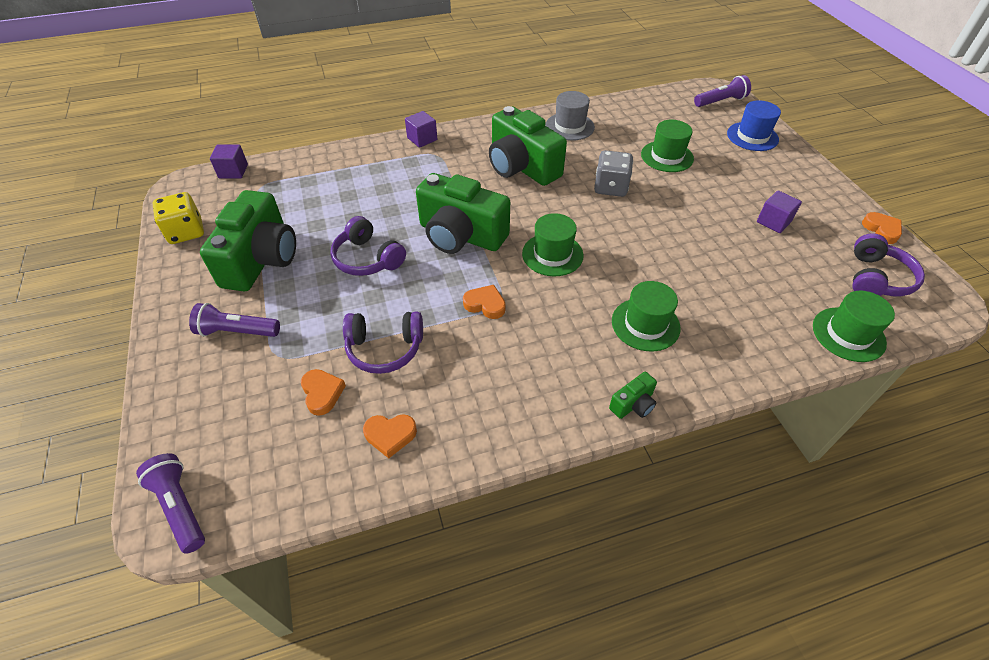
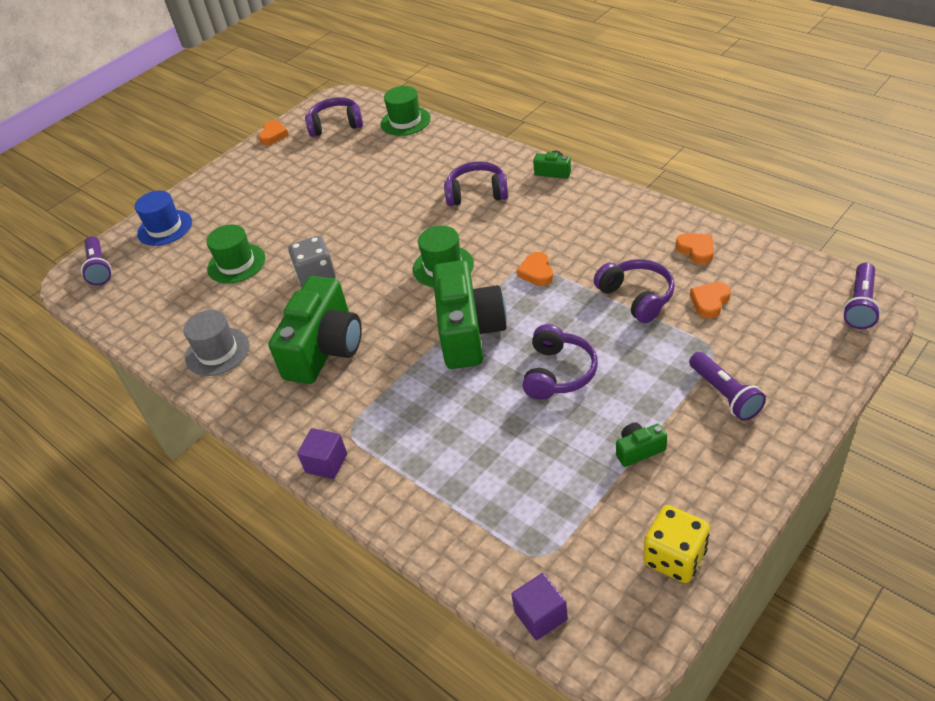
camera: 115 degrees left, 5 degrees down
(261, 259) = (639, 450): green camera -> green camera, size x0.42
(645, 324) = (477, 193): green hat -> purple headphones
(720, 101) = (99, 268): purple flashlight -> purple flashlight turned 150 degrees counterclockwise
(773, 222) = (300, 179): purple cube -> none
(881, 230) = (273, 135): orange heart -> orange heart turned 150 degrees clockwise

